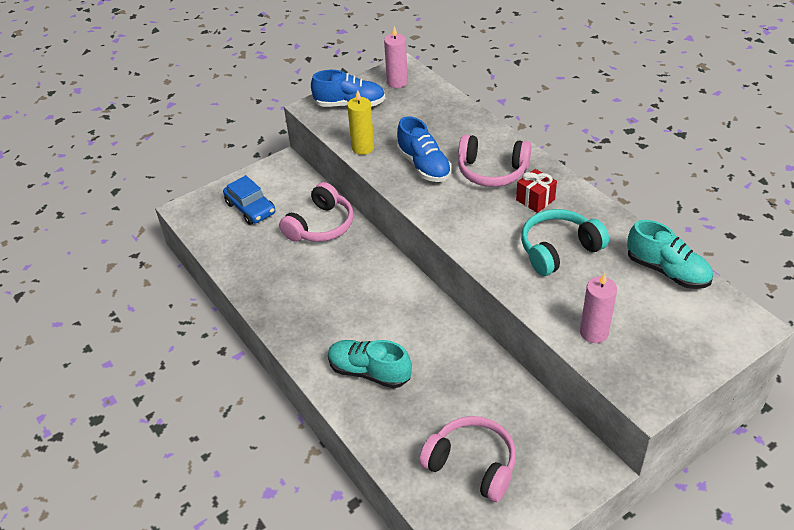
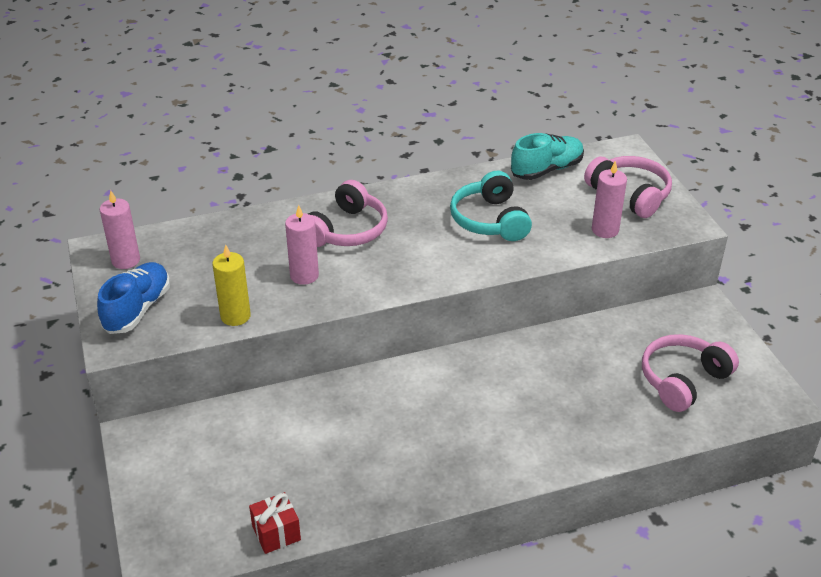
camera: 75 degrees left, 5 degrees down
(250, 208) = (205, 487): blue car -> none
(321, 225) = (285, 422): pink headphones -> pink headphones (630, 194)
(369, 372) = (543, 428): turquoise shoe -> none
(424, 166) = (304, 275): blue shoe -> pink candle
(535, 200) = (410, 215): red gift -> red gift (276, 533)

